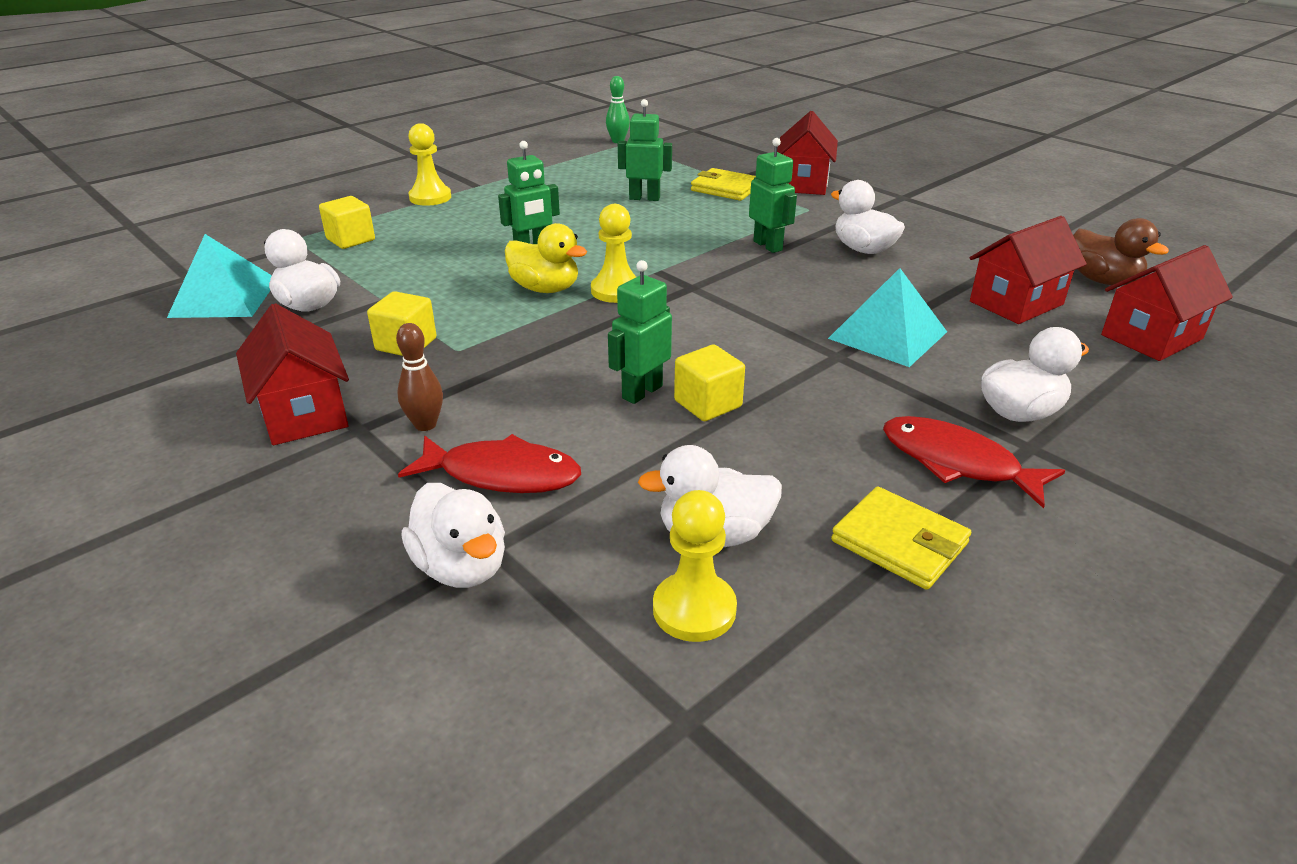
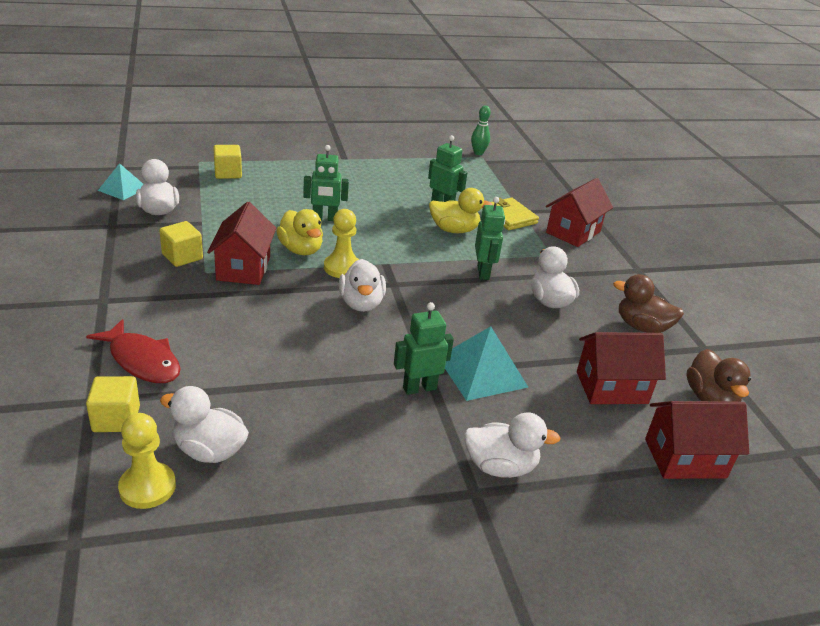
camera: 25 degrees right, 0 degrees up
(224, 298) = (123, 189): turquoise pyramid -> turquoise pyramid, size x0.64
(304, 413) = (87, 279): red house -> red house (243, 268)
(425, 425) = (137, 312): brown bowling pin -> none
(430, 197) = (306, 158): yellow pawn -> none
(461, 567) = (65, 404): white duck -> white duck (361, 303)
(641, 392) = (275, 343): green robot -> green robot (419, 388)
(687, 217) = (454, 230): none -> yellow duck
(708, 404) = (304, 368): yellow cube -> yellow cube (116, 419)
(899, 542) = (307, 509): yellow wallet -> none
(957, 463) = (410, 479): red fish -> none
(970, 243) = (642, 327): none -> brown duck

